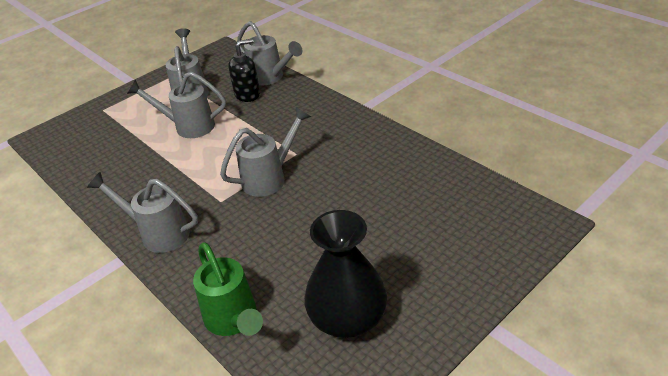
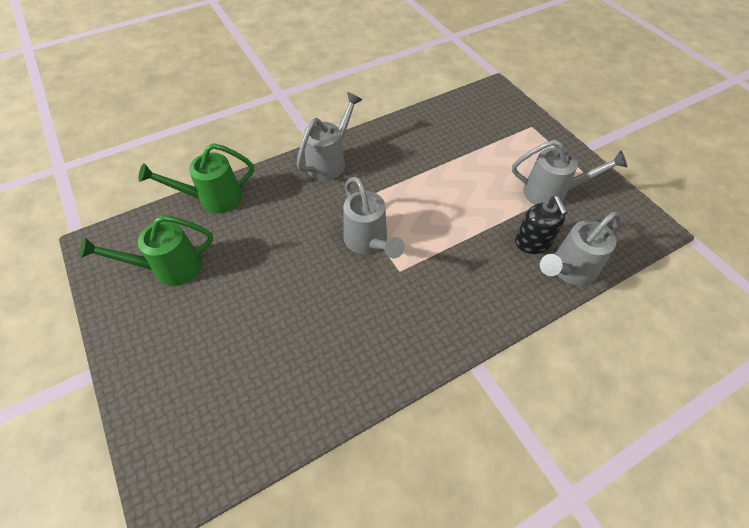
camera: 100 degrees right, 15 degrees up
(188, 126) = (481, 187): grey watering can -> none
(347, 318) = (169, 268): black vase -> green watering can

